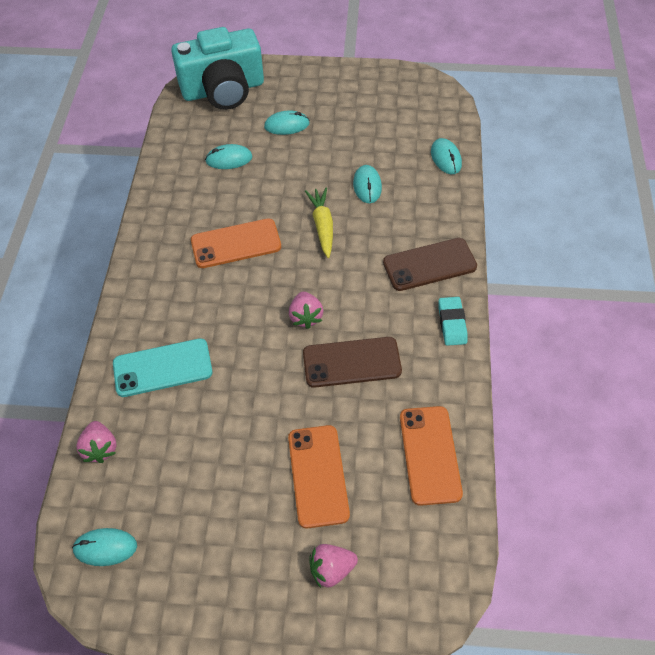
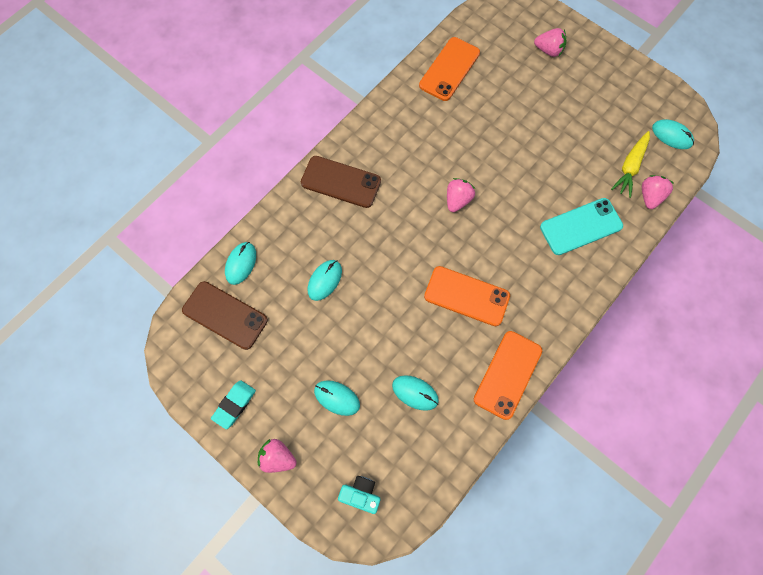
camera: 145 degrees left, 15 degrees up
(162, 368) = (581, 226): turquoise phone -> turquoise phone turned 45 degrees counterclockwise
(223, 90) = (361, 494): turquoise camera -> turquoise camera, size x0.40
(298, 77) = (278, 457): none -> pink strawberry
(318, 475) = (523, 98): orange phone -> orange phone (508, 374)
(322, 226) = (389, 266): yellow carrot -> yellow carrot (630, 167)
(351, 362) = (451, 149): brown phone -> brown phone (225, 315)
(452, 323) = (365, 132): turquoise eraser -> turquoise eraser (234, 405)

